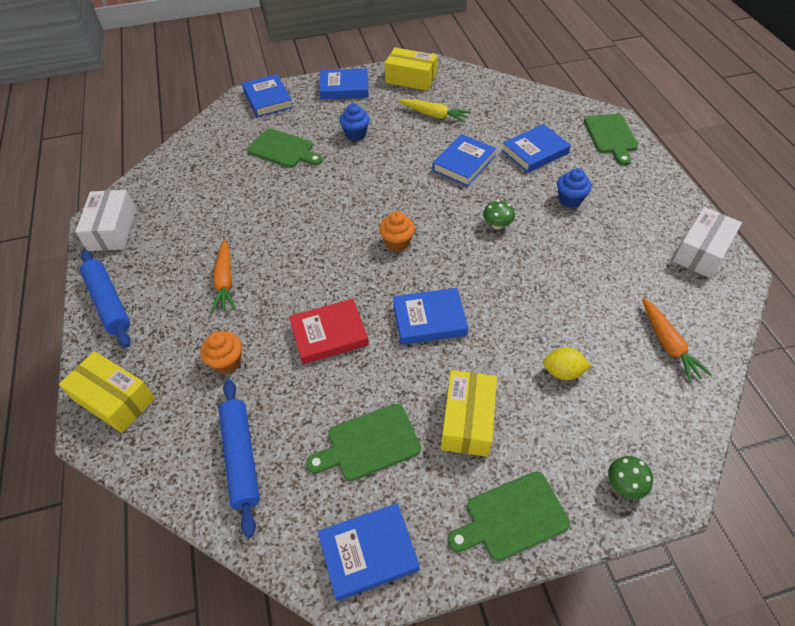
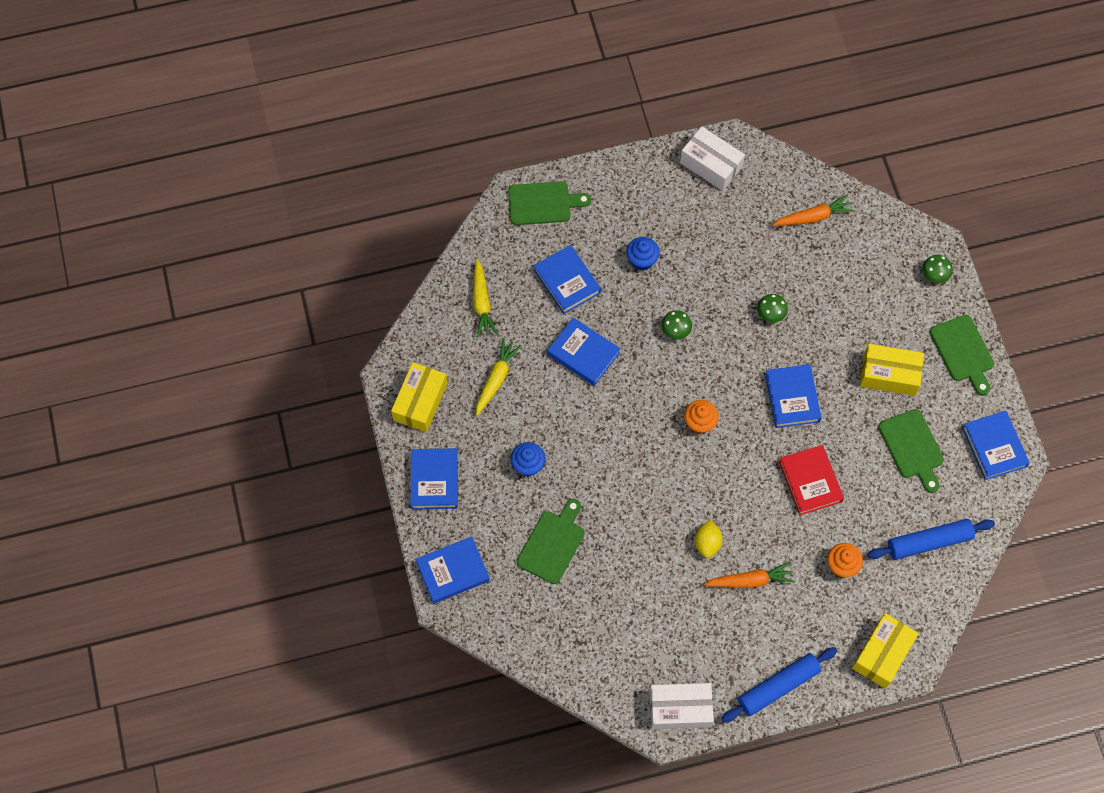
camera: 90 degrees left, 15 degrees up
(503, 105) = (482, 302): none -> yellow carrot
(530, 301) = (770, 314): none -> green mushroom
(562, 372) = (842, 300): yellow lemon -> yellow lemon (707, 543)

